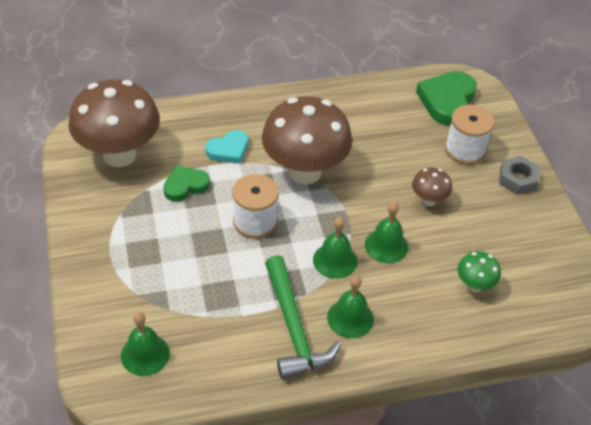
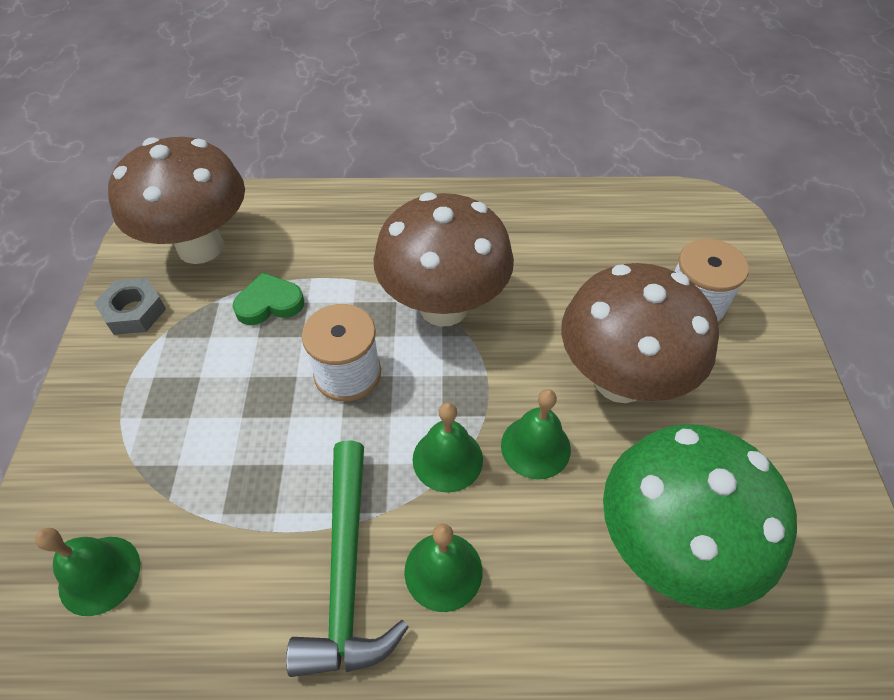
camera: 15 degrees right, 5 degrees up
(228, 150) = (347, 260): turquoise heart -> none
(428, 200) = (620, 380): brown mushroom -> brown mushroom, size x2.25
(447, 101) = (678, 230): green heart -> none
(474, 285) = (668, 547): green mushroom -> green mushroom, size x2.25
(517, 179) = (770, 366): grey nut -> grey nut (134, 312)

